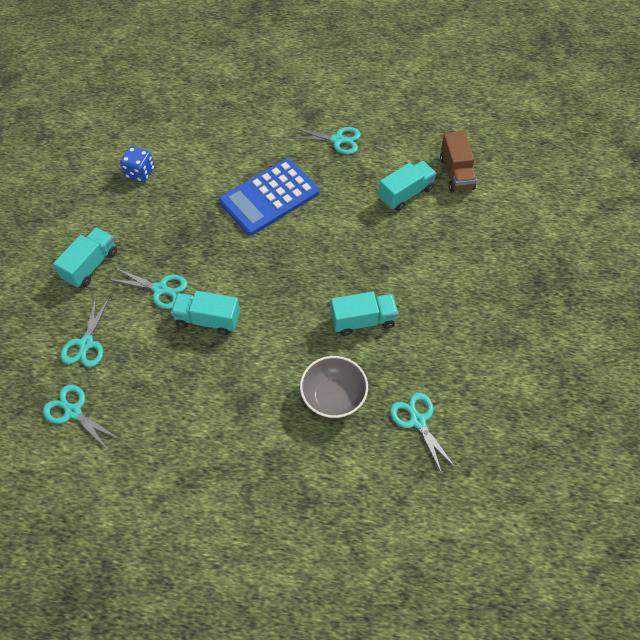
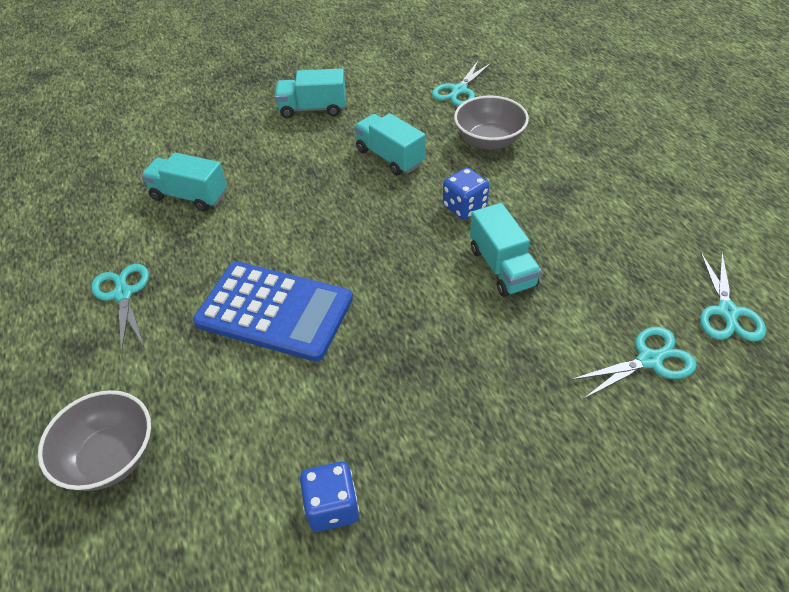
camera: 120 degrees left, 10 degrees down
(90, 265) = (548, 443): turquoise truck -> turquoise truck (313, 109)
(160, 289) = (507, 336): turquoise scissors -> none
(234, 111) = (110, 457): none -> grey bowl
(275, 334) = (464, 207): none -> blue dice
(456, 173) = (132, 172): brown truck -> none

